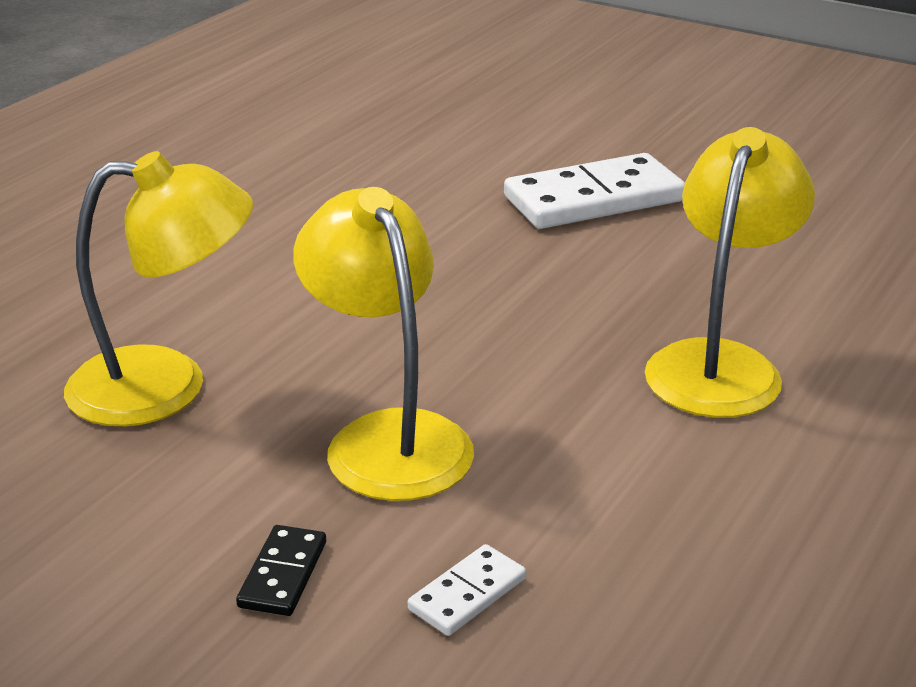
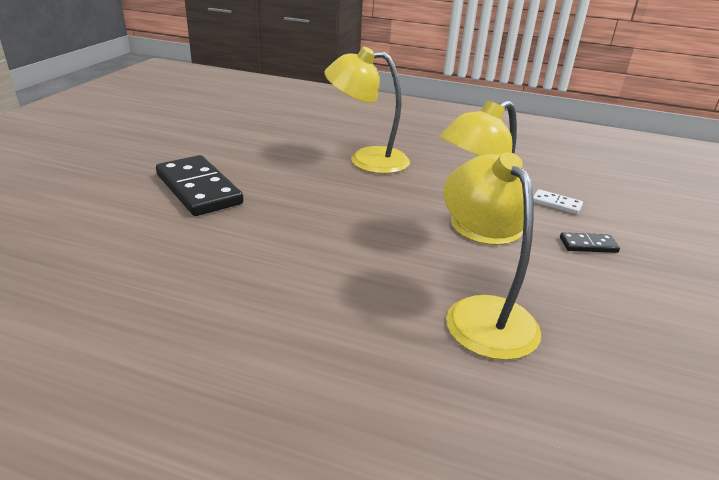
camera: 105 degrees left, 0 degrees up
(593, 199) = (198, 189): white domino -> black domino

